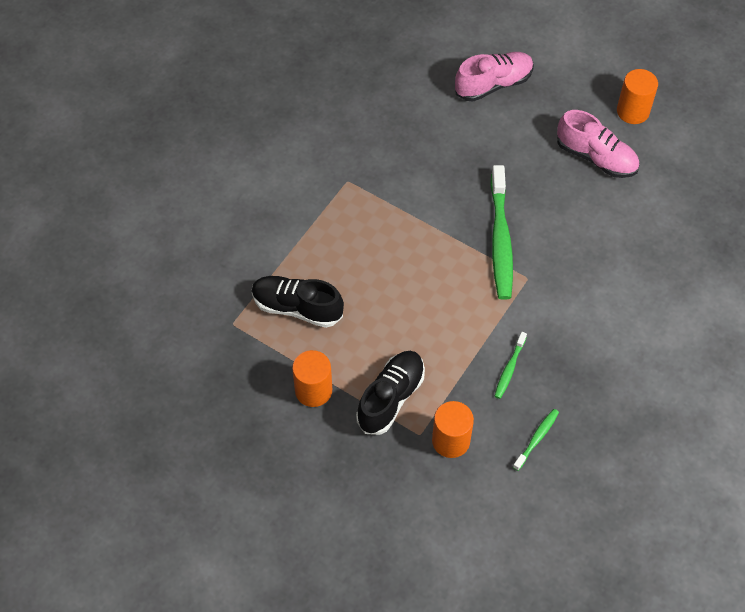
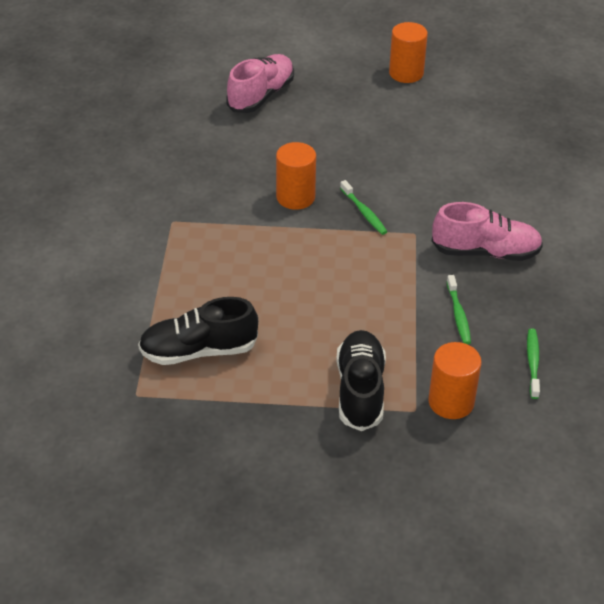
camera: 30 degrees left, 15 degrees down
(313, 390) = (272, 419): orange cylinder -> orange cylinder (295, 197)
(500, 239) = (364, 212): green toothbrush -> green toothbrush, size x0.48
(596, 157) = (401, 118): pink shoe -> pink shoe (485, 252)

